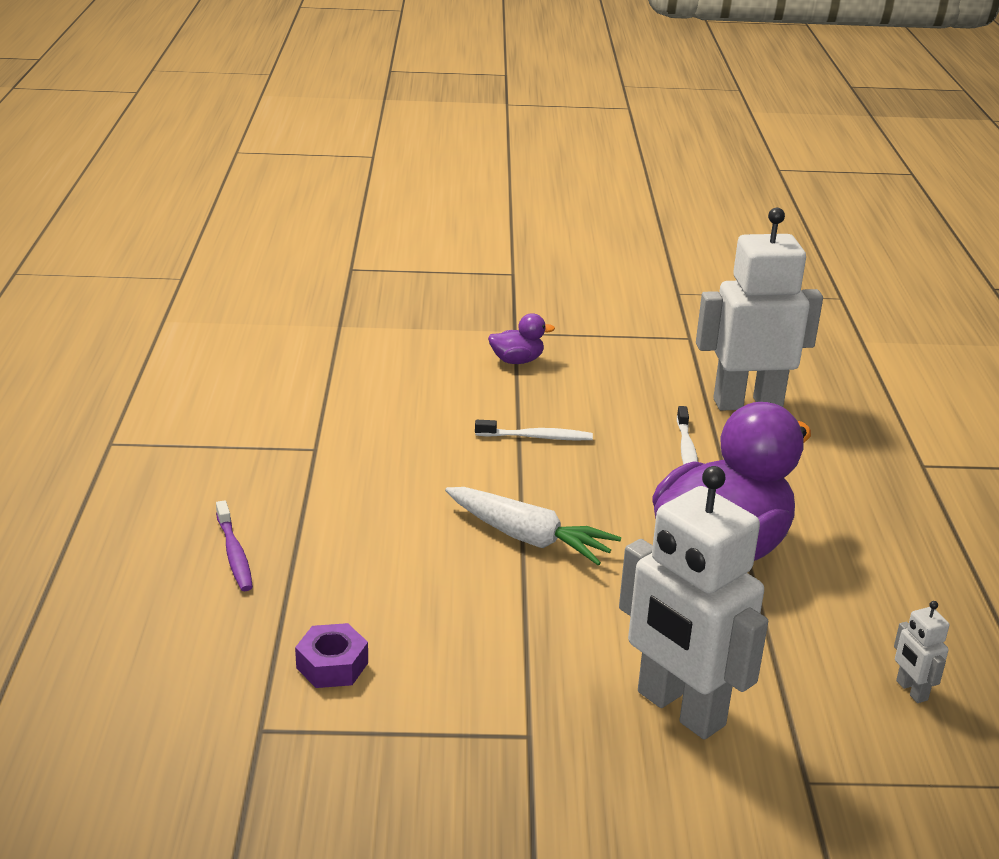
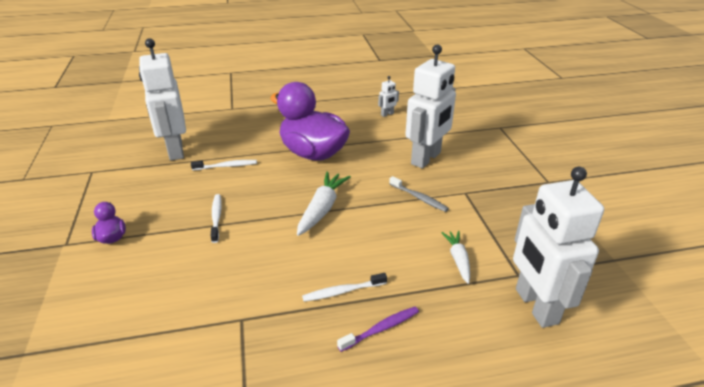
camera: 100 degrees left, 5 degrees up
(182, 723) = (535, 306): none -> white robot
(321, 532) = (343, 291): none -> white toothbrush
(332, 665) = (458, 259): purple nut -> white carrot
(528, 661) = (419, 198): none -> grey toothbrush

